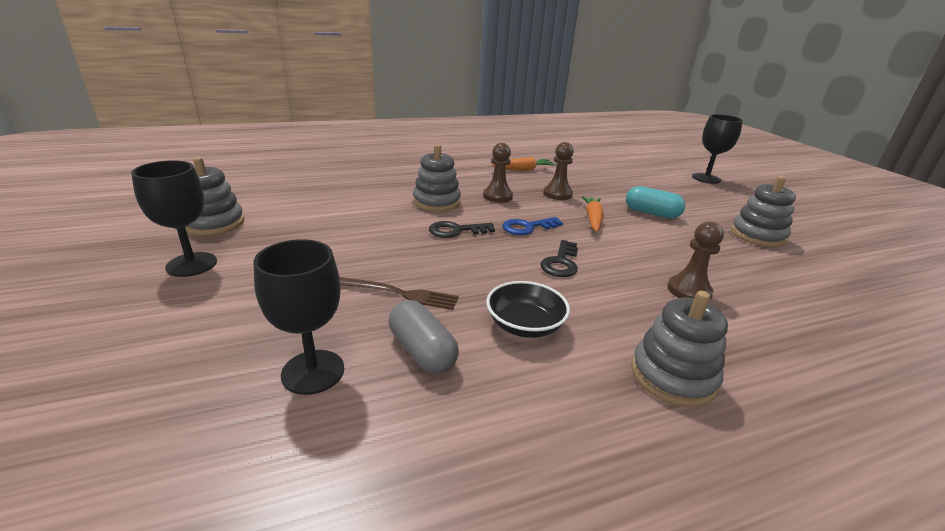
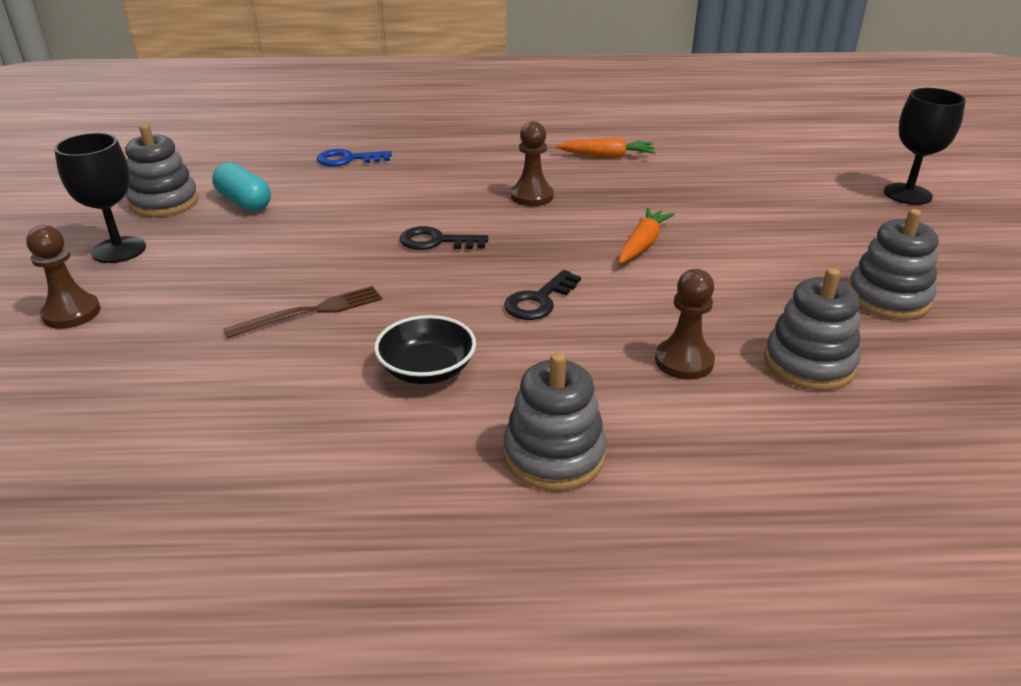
camera: 20 degrees right, 5 degrees up
(313, 372) = (174, 380): black goblet -> none
(398, 293) = (311, 312): brown fork -> brown fork turned 60 degrees counterclockwise
(422, 351) = (292, 379): grey capsule -> none
(436, 202) = (441, 198): grey stacking toy -> grey stacking toy (809, 363)
(527, 227) = (536, 247): blue key -> blue key (348, 159)
(557, 194) = (624, 200): brown pawn -> brown pawn (71, 313)
(651, 213) = (745, 244): turquoise capsule -> turquoise capsule (244, 202)

